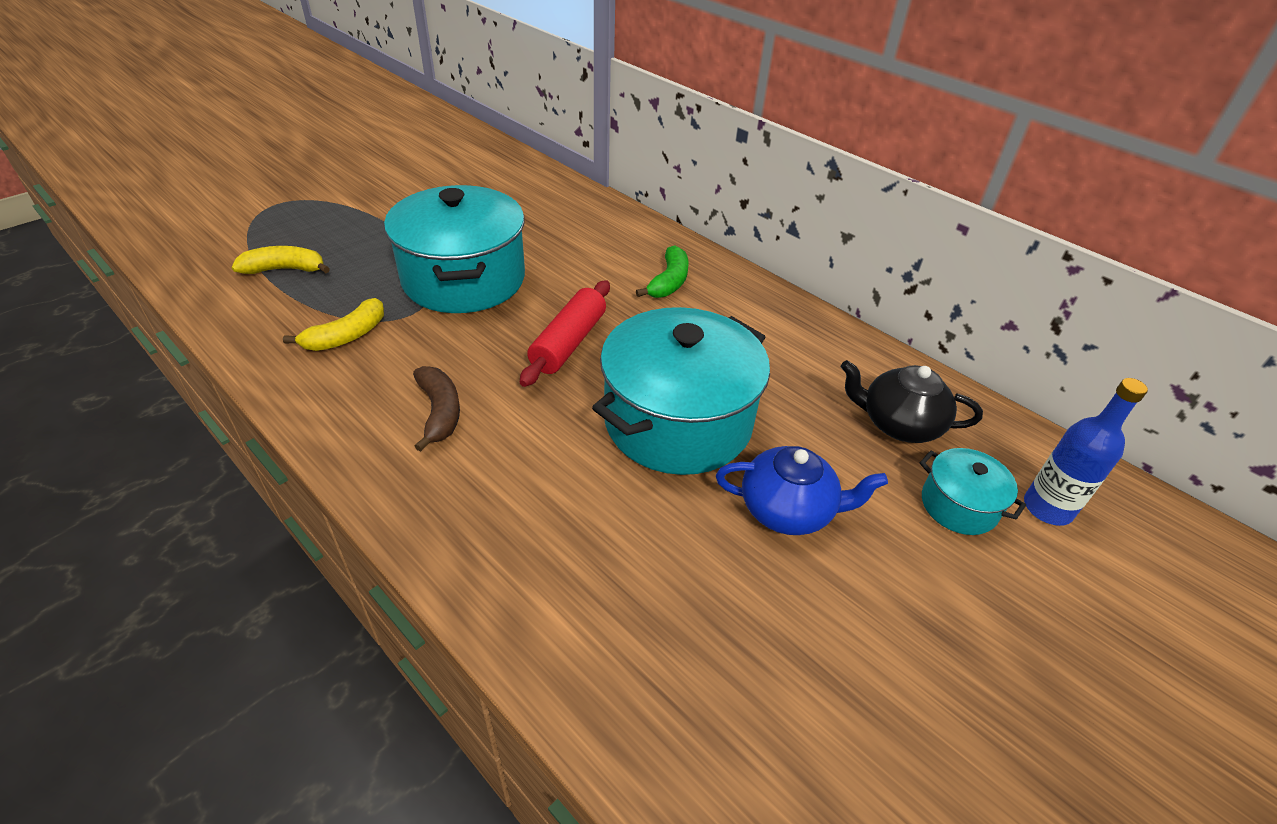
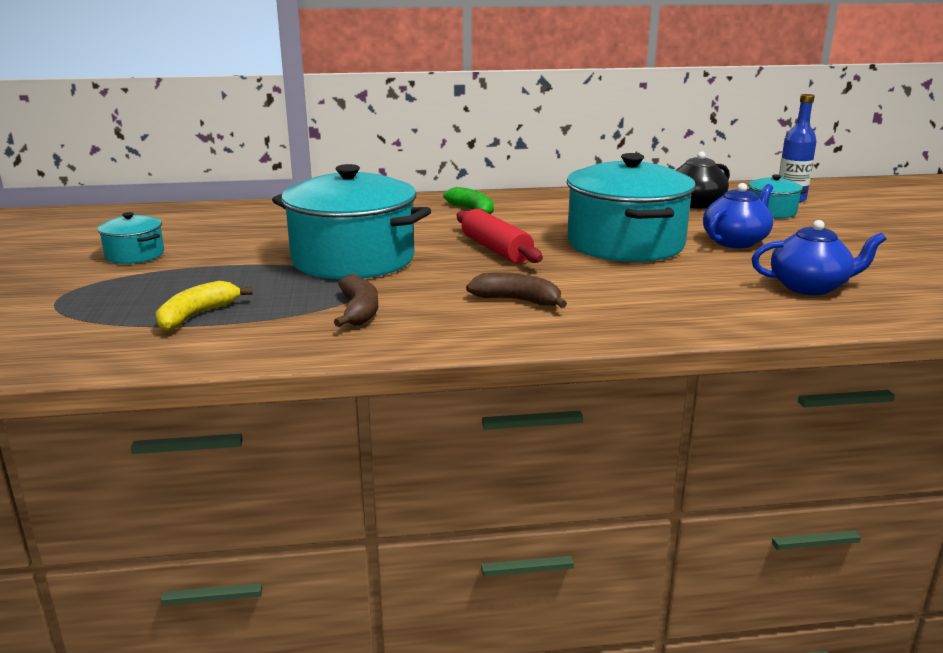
camera: 50 degrees left, 20 degrees down
(347, 336) = (359, 311): yellow banana -> brown banana
(384, 186) = (135, 255): none -> turquoise pot
(681, 636) = (810, 287): none -> blue teapot

